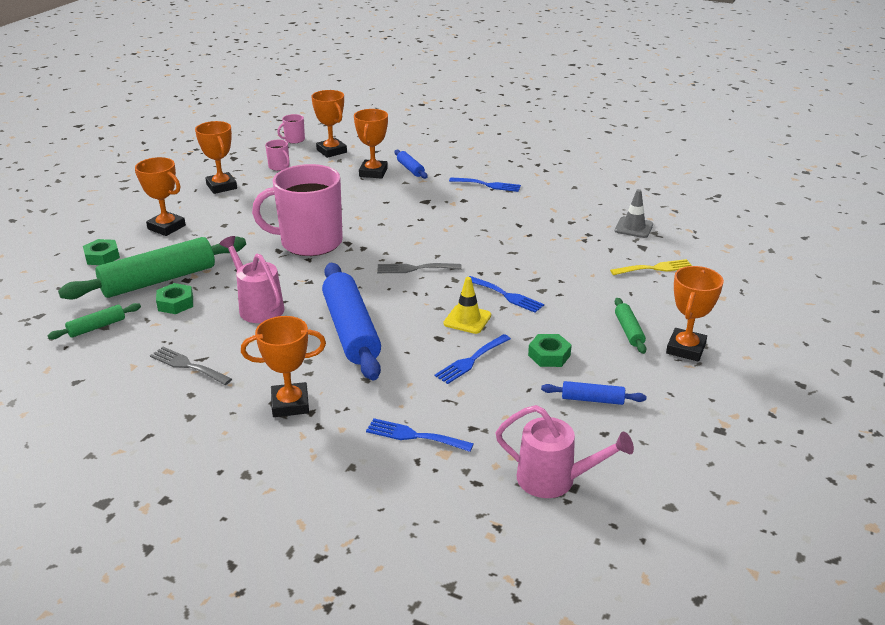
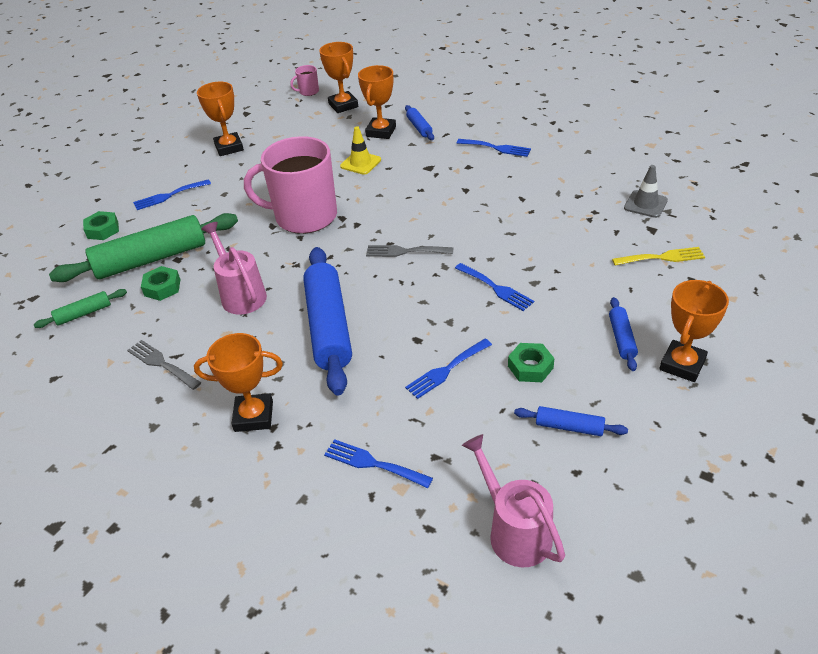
camera: 10 degrees right, 10 degrees up
(166, 227) = (169, 196): orange trophy -> blue fork
(279, 166) = (289, 124): pink mug -> none
(467, 319) = (450, 317): yellow traffic cone -> yellow traffic cone (360, 163)
(555, 480) = (513, 530): pink watering can -> pink watering can turned 150 degrees counterclockwise
(628, 331) = (621, 338): green rolling pin -> blue rolling pin

